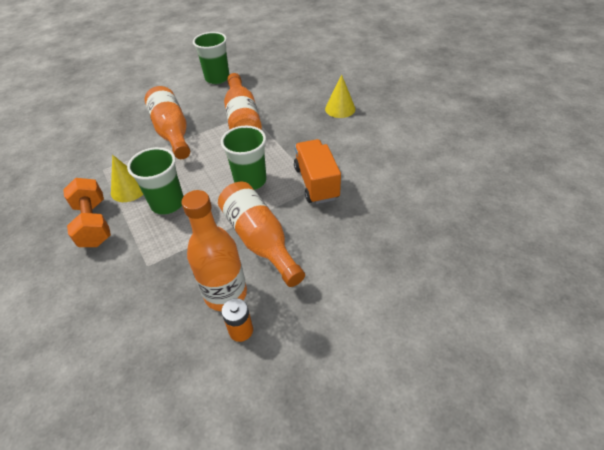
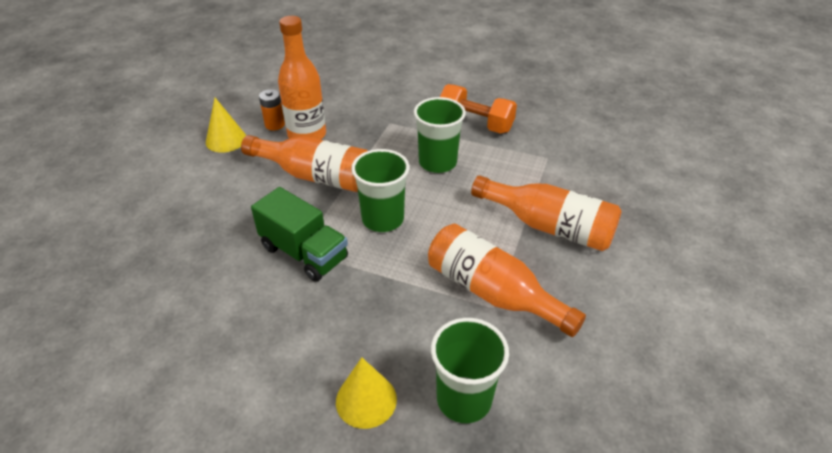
camera: 140 degrees right, 5 degrees down
(129, 189) = (491, 156): yellow cone -> yellow cone (226, 140)
(217, 78) = (641, 351): green cup -> green cup (464, 399)
(316, 183) = (304, 253): orange truck -> green truck

